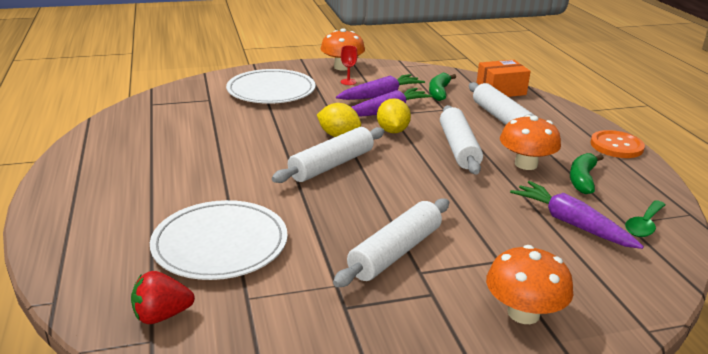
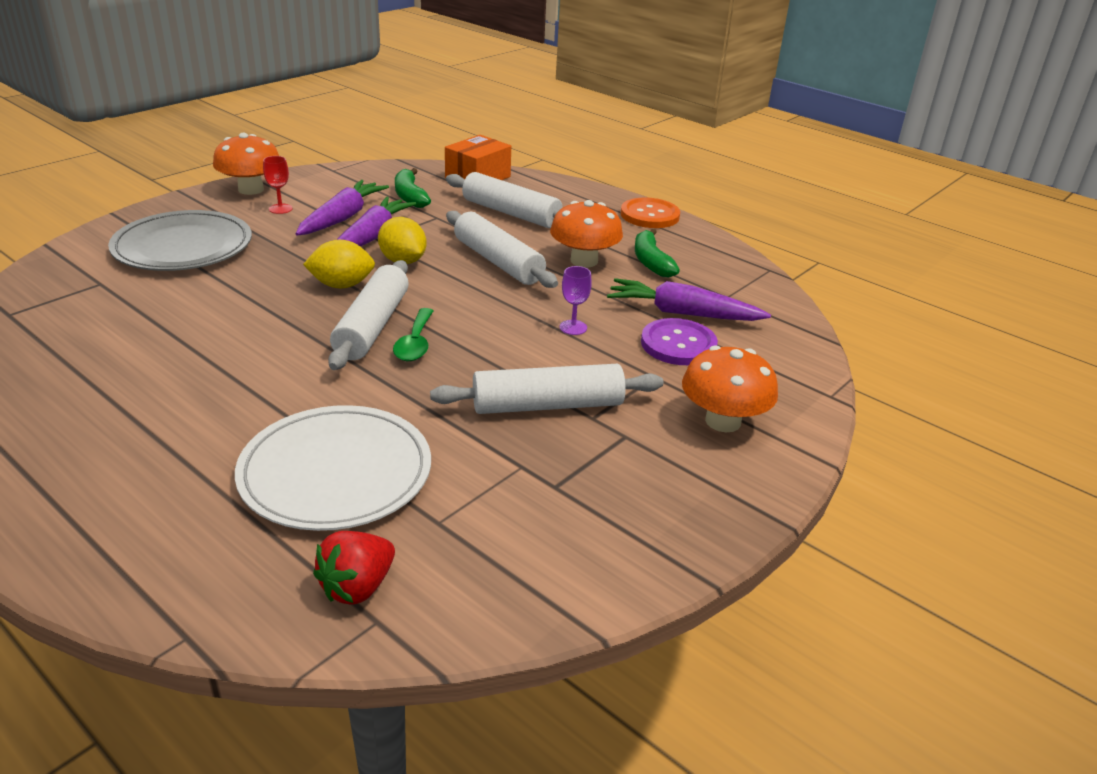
camera: 35 degrees left, 5 degrees up
(271, 90) = (183, 247): white plate -> grey plate
(395, 252) = (547, 405): white rolling pin -> white rolling pin turned 75 degrees clockwise
(469, 207) = (573, 327): none -> purple goblet
(543, 244) = (678, 344): none -> purple button
(644, 225) = (743, 293): green spoon -> green spoon (415, 343)

